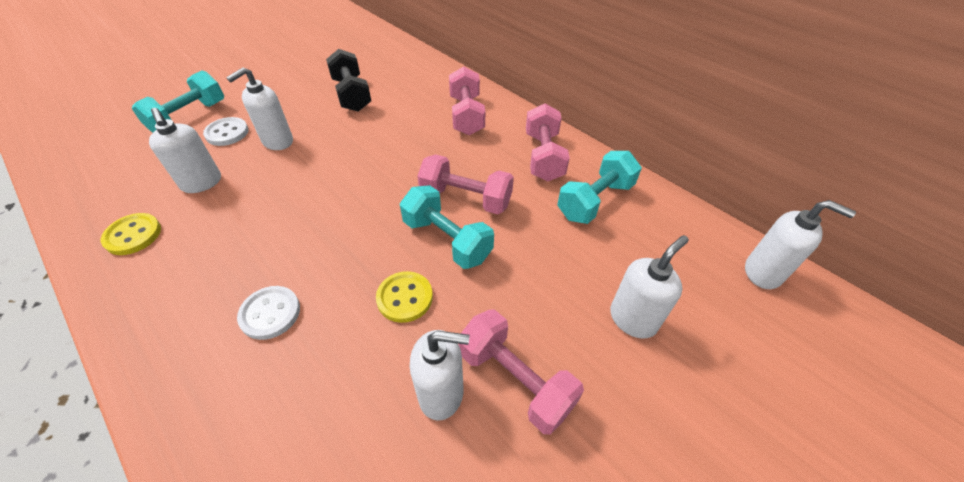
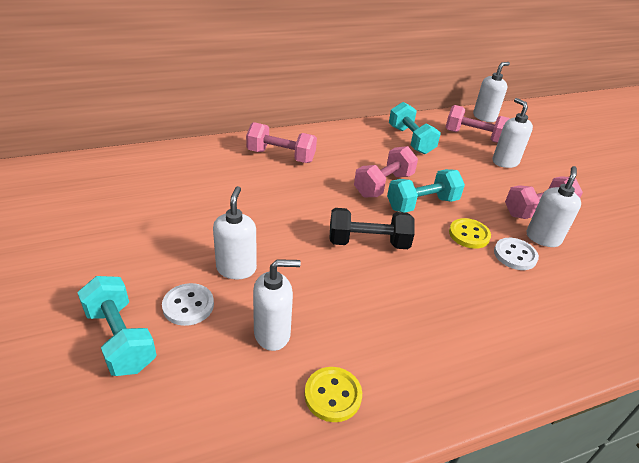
camera: 70 degrees left, 10 degrees down
(270, 313) = (466, 302): white button -> white button (515, 255)
(277, 141) = (236, 268): white soap dispenser -> white soap dispenser turned 150 degrees counterclockwise
(352, 94) = (191, 206): black dumbbell -> black dumbbell (368, 242)
(543, 157) = (356, 142): pink dumbbell -> pink dumbbell (473, 136)

